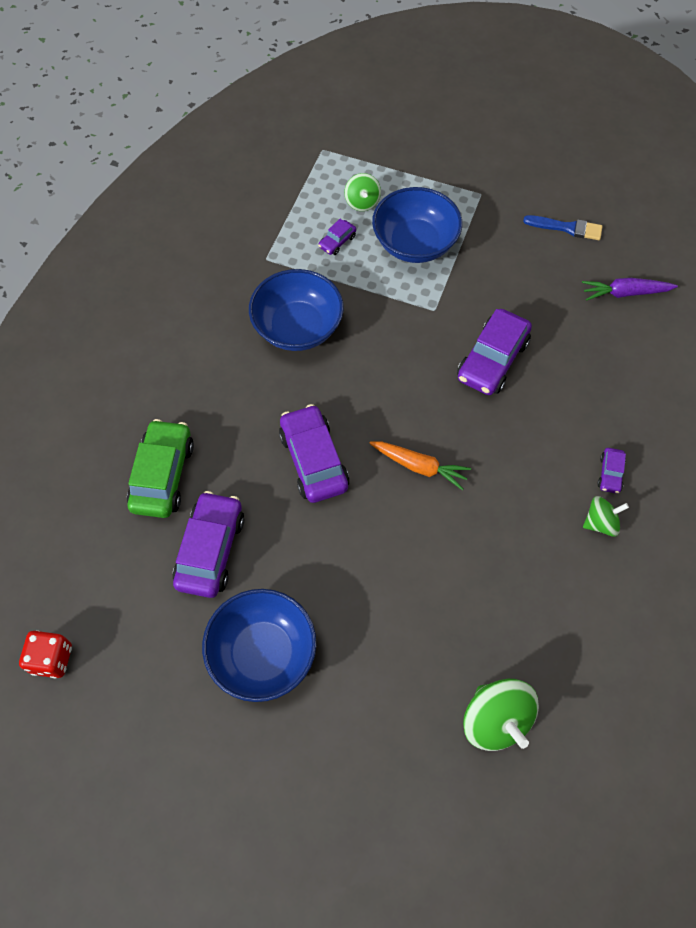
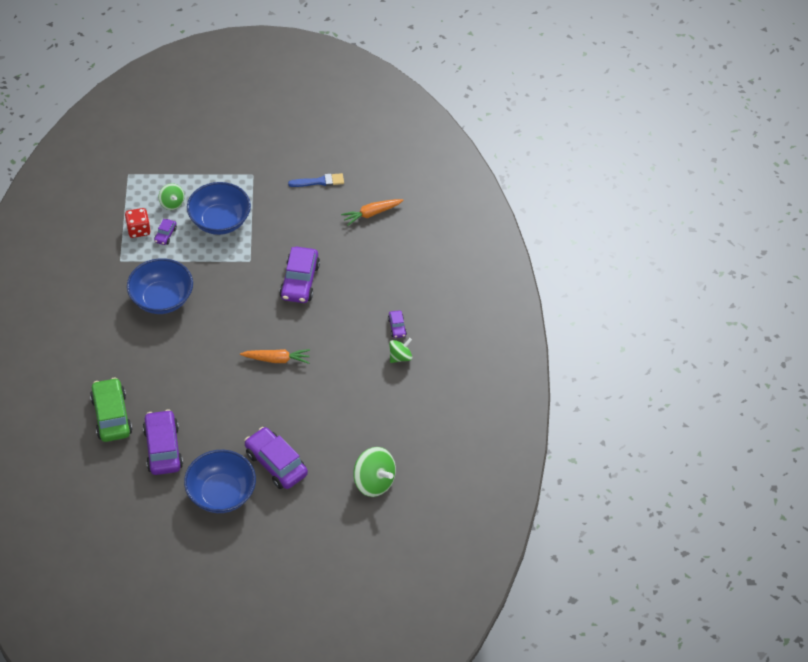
camera: 25 degrees left, 10 degrees down
(52, 659) = (90, 539): red dice -> red dice (138, 230)
(313, 460) = (207, 376): purple car -> purple car (276, 463)
(625, 293) = (371, 214): purple carrot -> orange carrot

